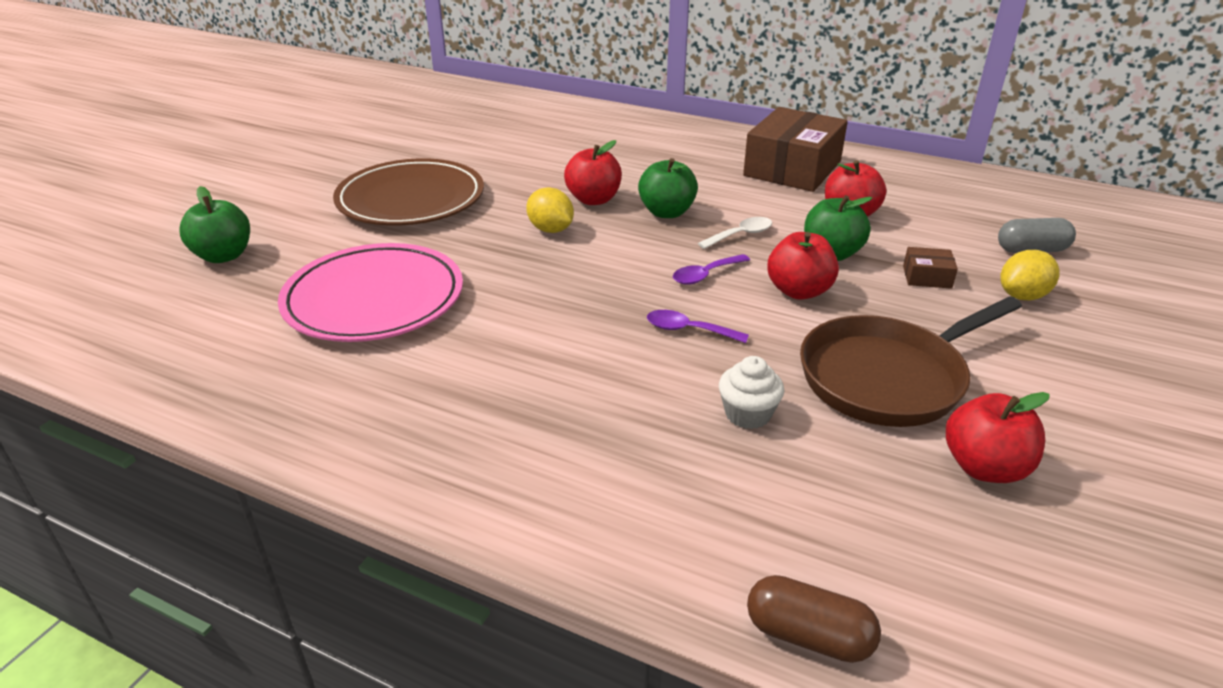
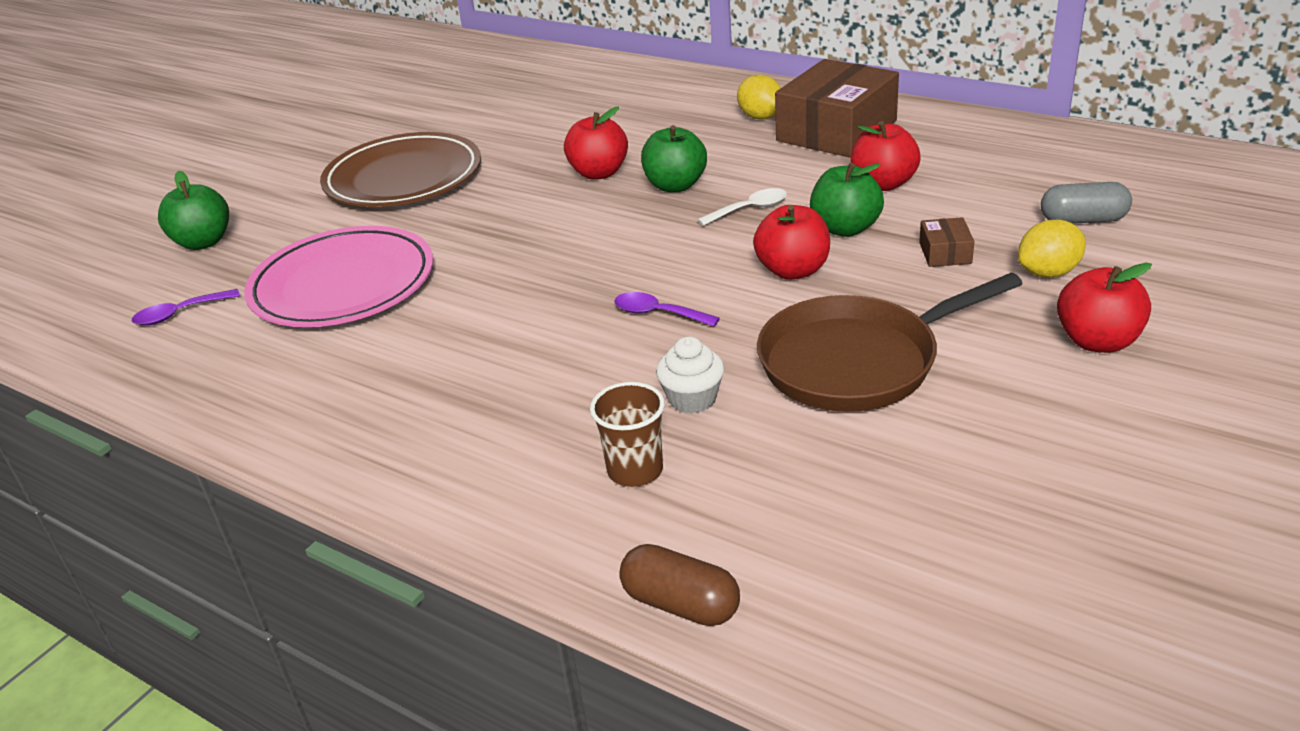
camera: 10 degrees right, 0 degrees up
(551, 230) = (543, 208): yellow lemon -> yellow lemon (760, 117)
(705, 275) = (696, 254): purple spoon -> purple spoon (180, 313)
(716, 488) = (635, 470): none -> brown cup
(927, 277) = (945, 253): brown box -> brown box turned 75 degrees clockwise
(984, 467) = (924, 453): red apple -> red apple (1097, 341)

